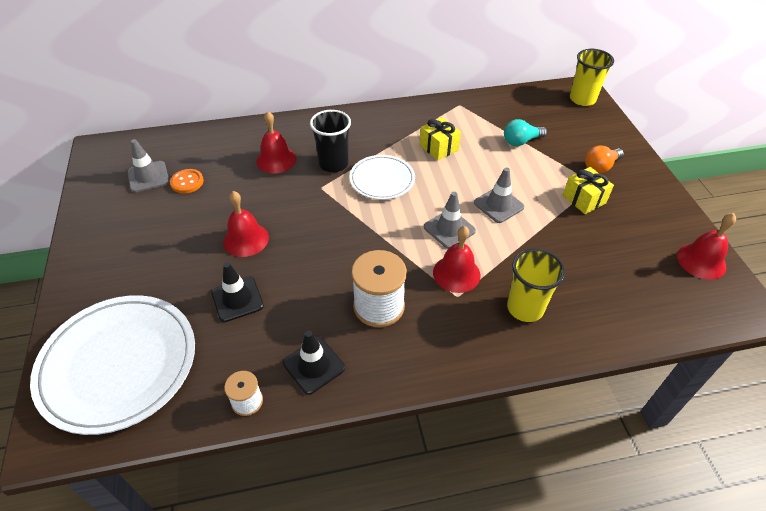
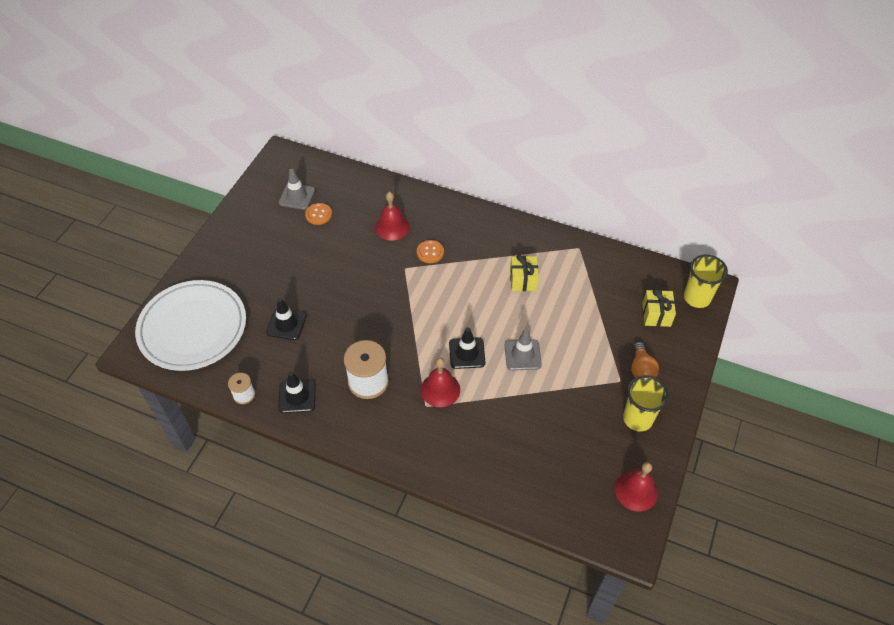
camera: 35 degrees right, 5 degrees up
(246, 239) = (323, 282): red bell -> none
(333, 164) = (430, 252): black cup -> orange button
(382, 179) = (454, 285): white plate -> none
(449, 229) = (467, 353): grey traffic cone -> black traffic cone
(521, 141) = (597, 310): turquoise light bulb -> none
(525, 308) = (464, 442): yellow cup -> yellow cup (637, 419)
(584, 199) = (596, 388): yellow gift -> yellow gift (656, 314)
(600, 167) = (641, 369): orange light bulb -> orange light bulb turned 90 degrees counterclockwise

